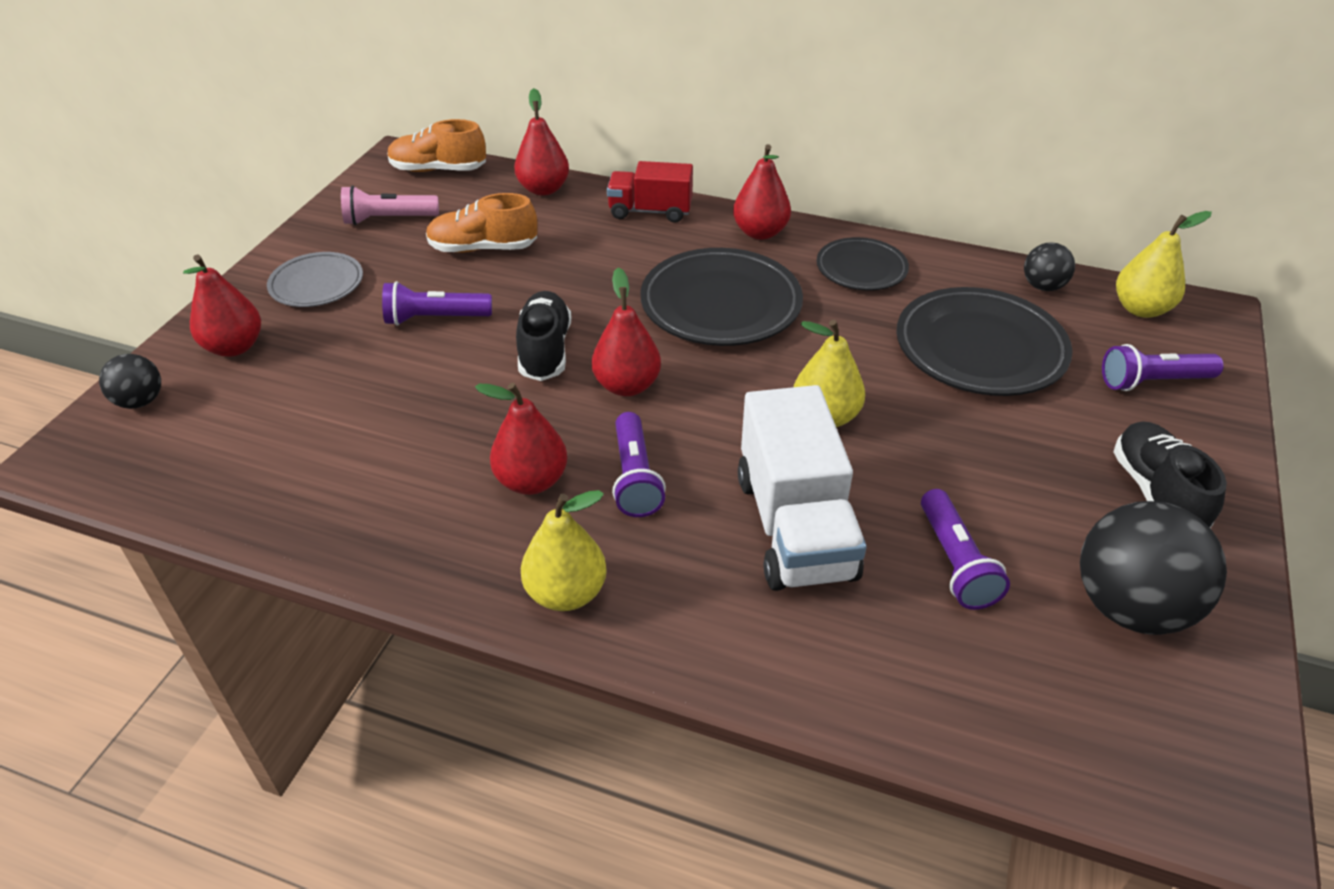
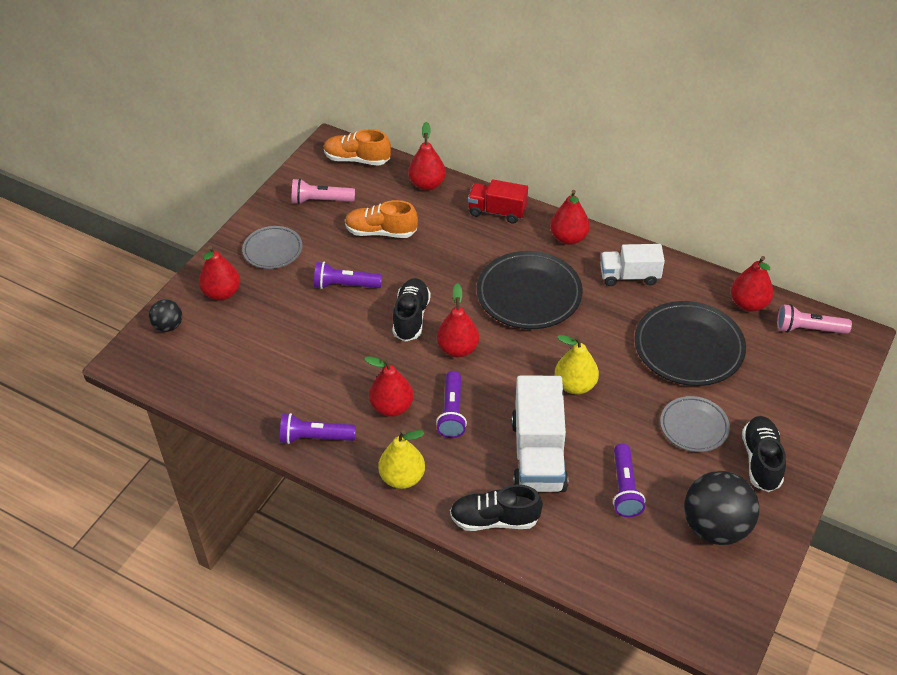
camera: 10 degrees right, 5 degrees up
(746, 644) = (494, 519): none -> black shoe
(861, 269) = (629, 276): black plate -> white truck
(1031, 455) = (694, 426): none -> grey plate
(1043, 286) = (748, 304): black ball -> red pear
(1141, 309) = (808, 329): yellow pear -> pink flashlight
(1153, 382) = (792, 385): purple flashlight -> purple flashlight (315, 437)

